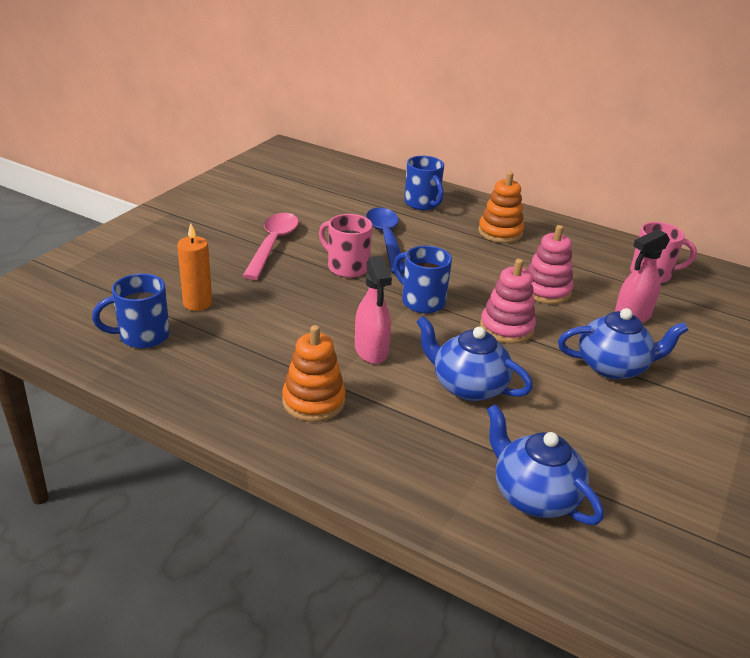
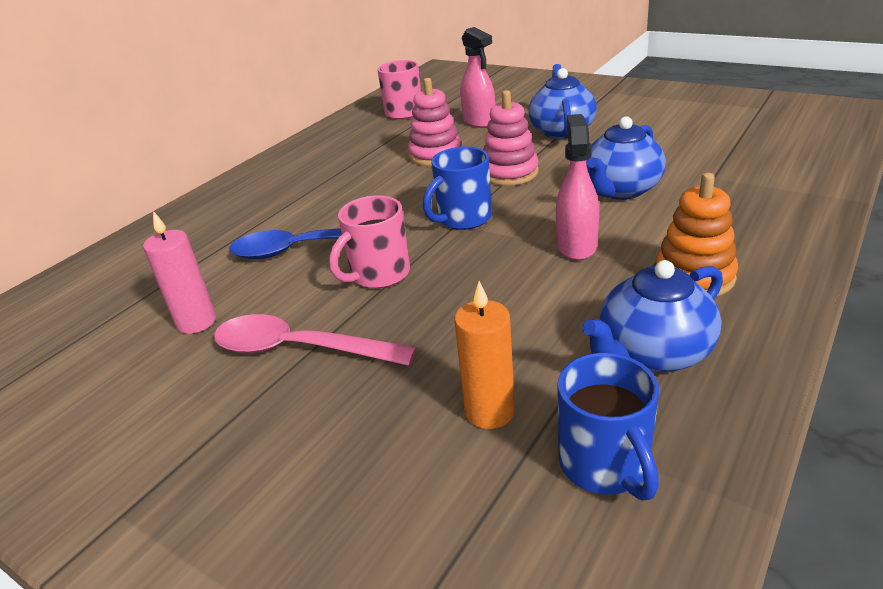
camera: 80 degrees left, 0 degrees up
(309, 212) = (196, 322): none -> pink candle
(371, 351) = (576, 245): pink spray bottle -> pink spray bottle turned 75 degrees counterclockwise
(422, 204) = (210, 227): blue mug -> none
(500, 232) = (305, 177): orange stacking toy -> none
(534, 495) = (761, 162): blue teapot -> blue teapot (653, 353)

